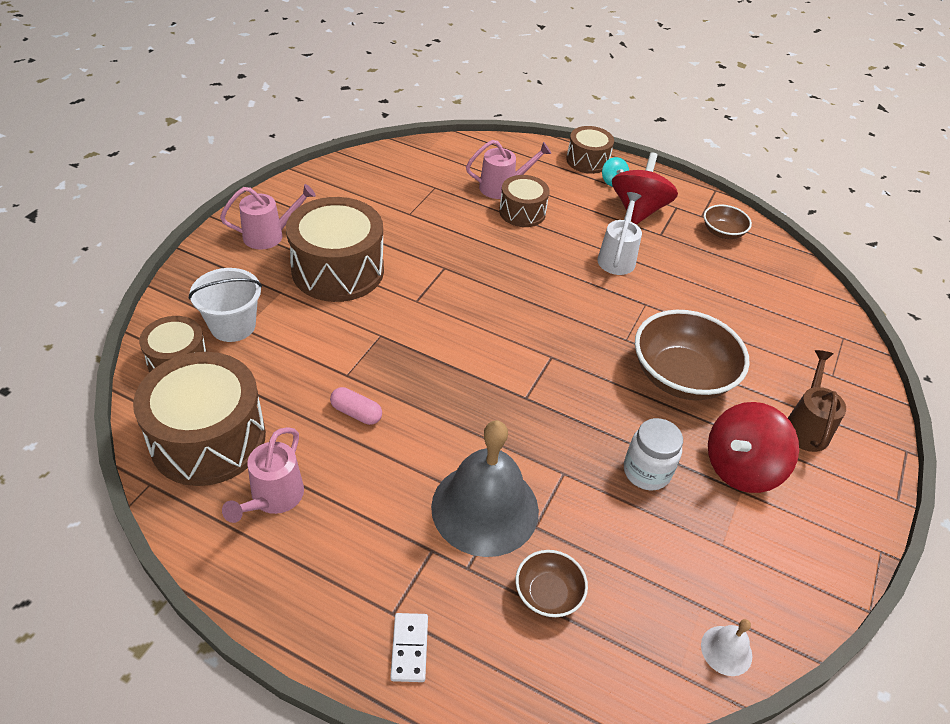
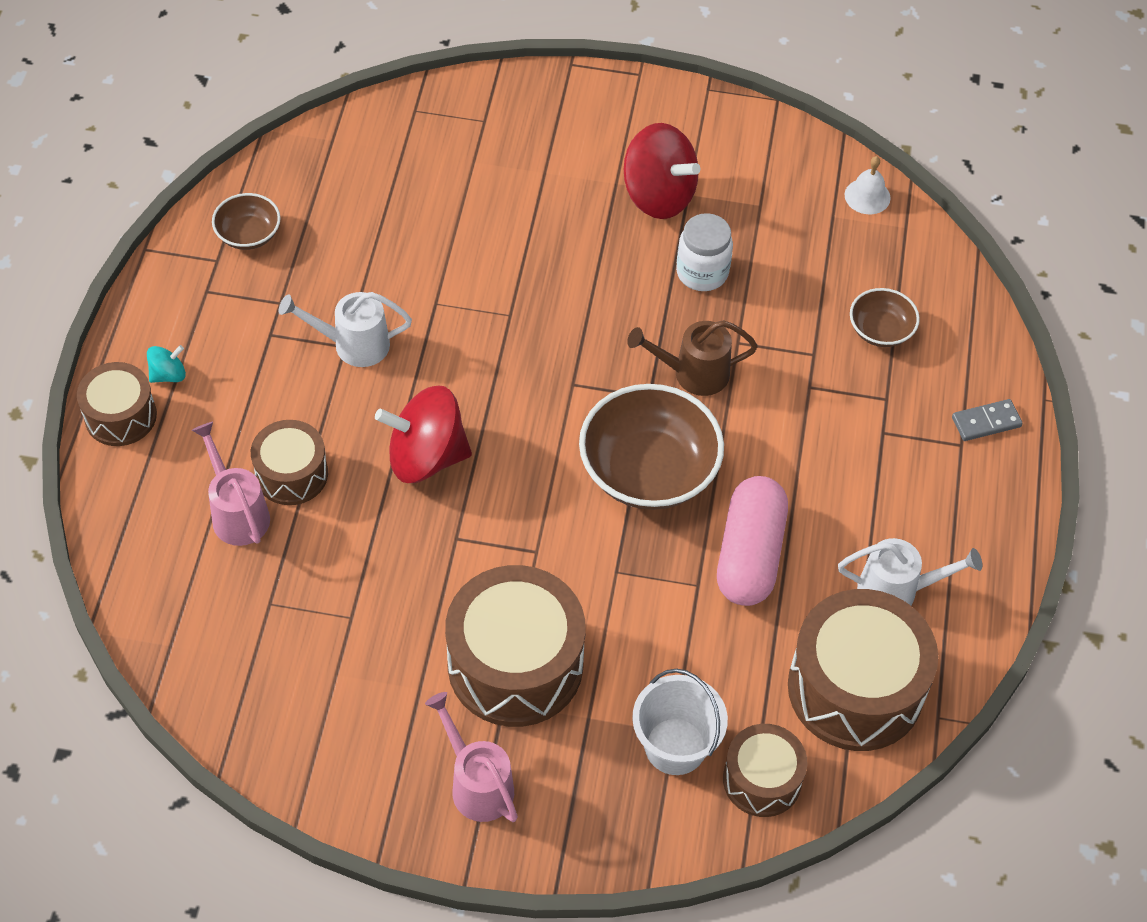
camera: 105 degrees left, 10 degrees up
(273, 499) = (897, 591): pink watering can -> white watering can
(356, 413) = (749, 554): pink capsule -> pink capsule, size x2.03
(409, 648) = (986, 422): white domino -> grey domino
(485, 508) = (814, 400): grey bell -> none
(638, 210) = (232, 334): red spinning top -> red spinning top (426, 457)
(681, 376) = (548, 256): brown bowl -> brown bowl (648, 471)
(806, 426) = (574, 144): brown watering can -> brown watering can (692, 373)

